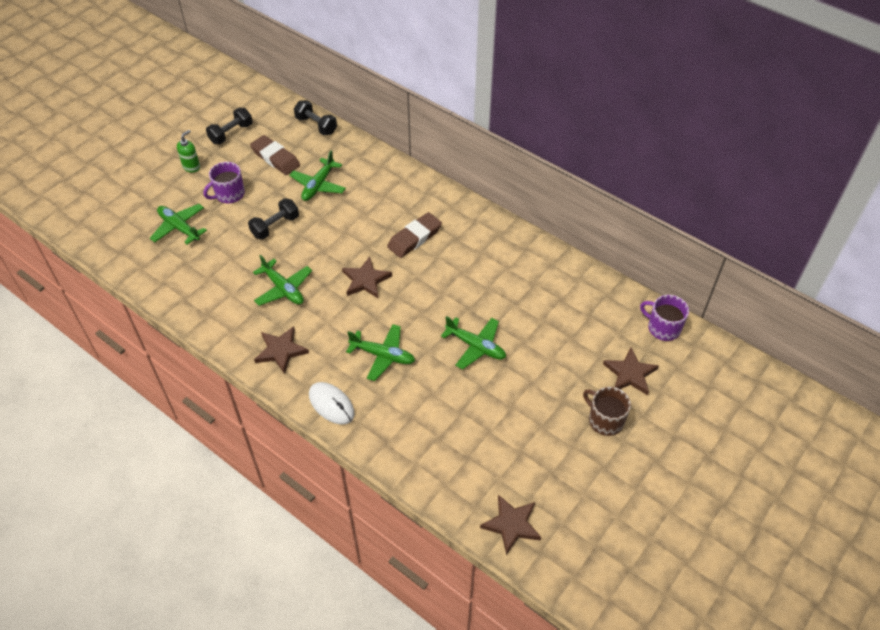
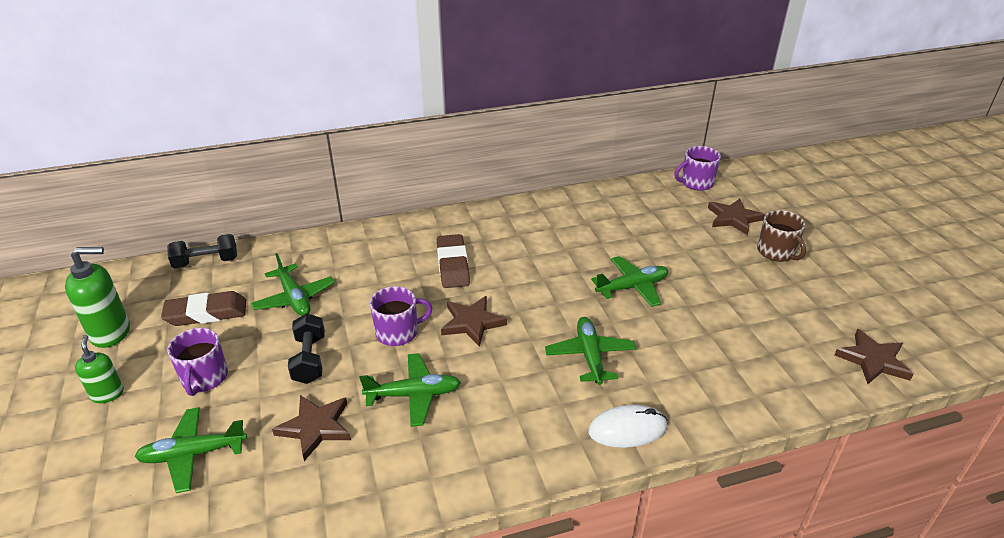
camera: 55 degrees left, 15 degrees down
(231, 134) = (111, 333): black dumbbell -> green soap dispenser
(281, 351) = (508, 440): brown star -> brown star (315, 427)
(328, 250) = (398, 332): none -> purple mug
(383, 355) = (590, 356): green plane -> green plane turned 60 degrees counterclockwise
(605, 420) = (776, 252): brown mug -> brown mug turned 105 degrees counterclockwise

